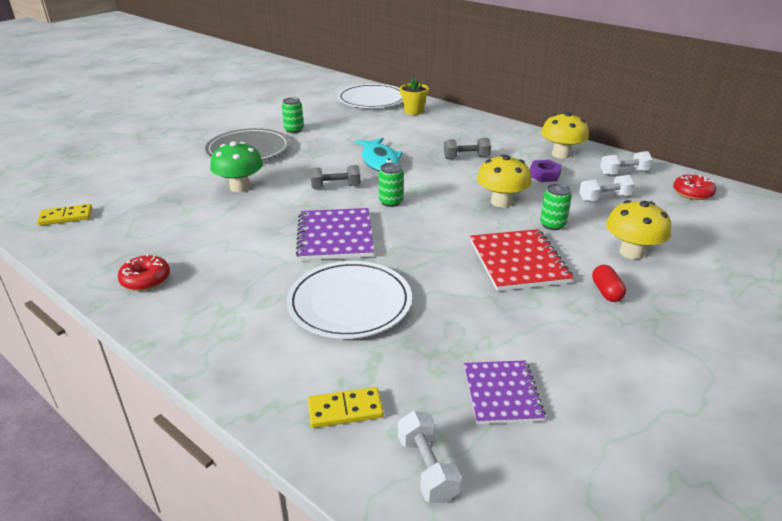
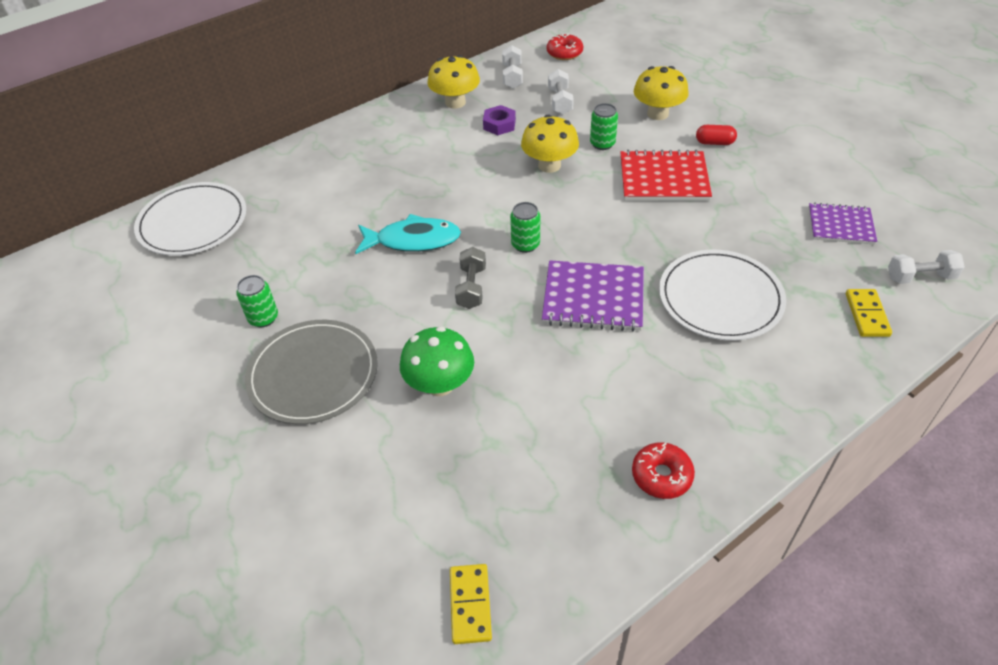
camera: 75 degrees left, 15 degrees up
(413, 111) = (266, 188): yellow flower pot -> none
(466, 157) = (434, 169): grey dumbbell -> none

